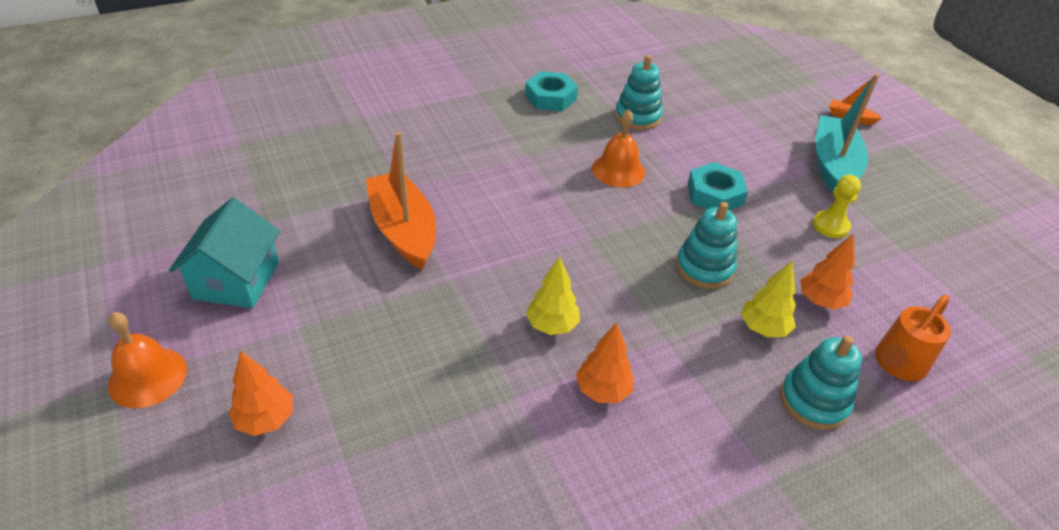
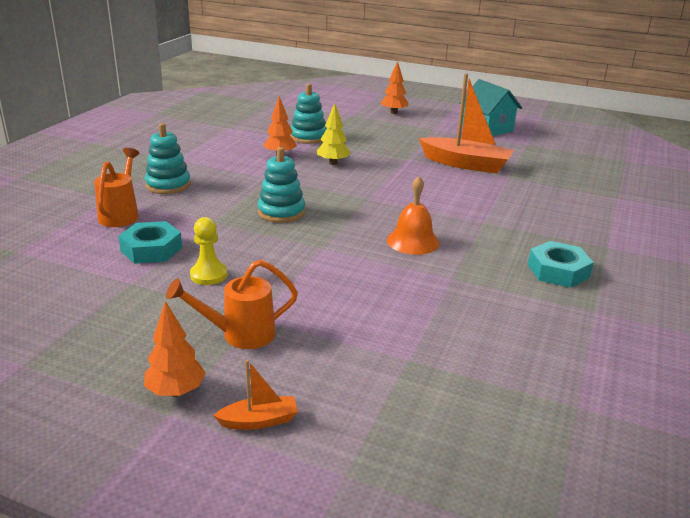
camera: 140 degrees right, 15 degrees down
(147, 377) = (451, 106): orange bell -> none
(637, 117) = (468, 291): turquoise stacking toy -> turquoise stacking toy (308, 137)
(714, 194) = (323, 257): turquoise nut -> turquoise nut (151, 249)
(763, 328) = (218, 200): yellow tree -> none
(820, 301) = (189, 225): orange tree -> orange tree (176, 391)
(833, 165) = (239, 335): turquoise boat -> orange watering can

